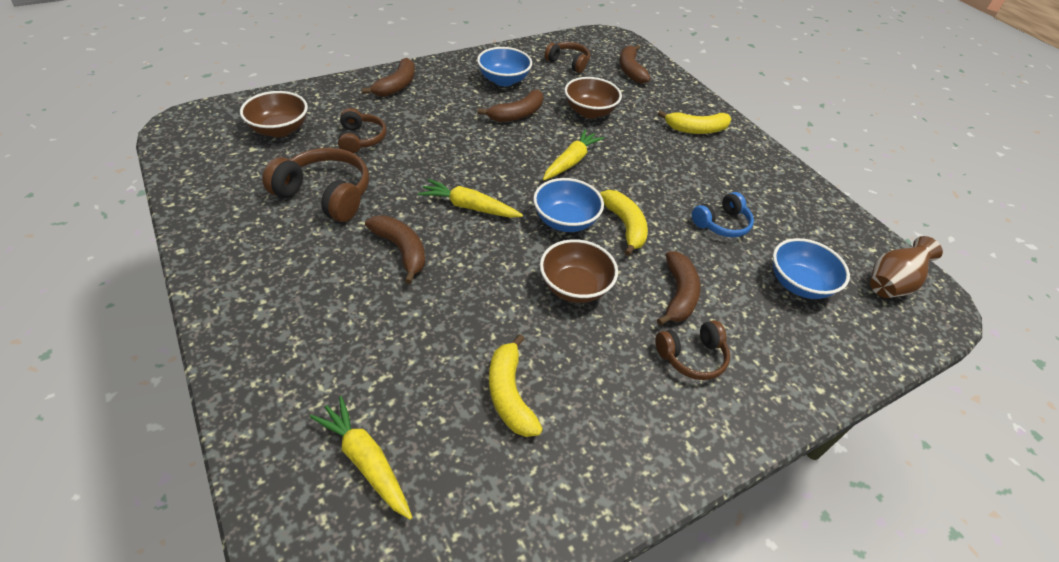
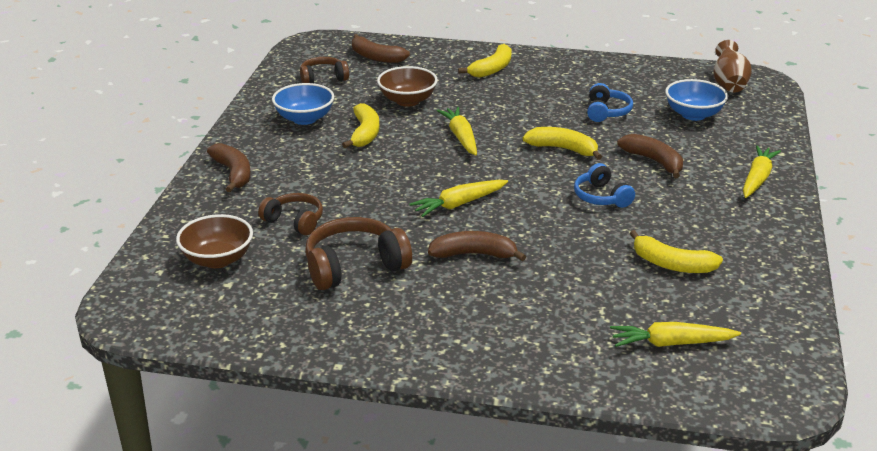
camera: 45 degrees left, 15 degrees down
(517, 114) = (365, 133): brown banana -> yellow banana
(565, 221) = (527, 170): blue bowl -> none
(574, 287) = (601, 197): brown bowl -> blue headphones
(692, 357) = (711, 183): brown headphones -> none
(744, 391) = (757, 179): none -> yellow carrot

